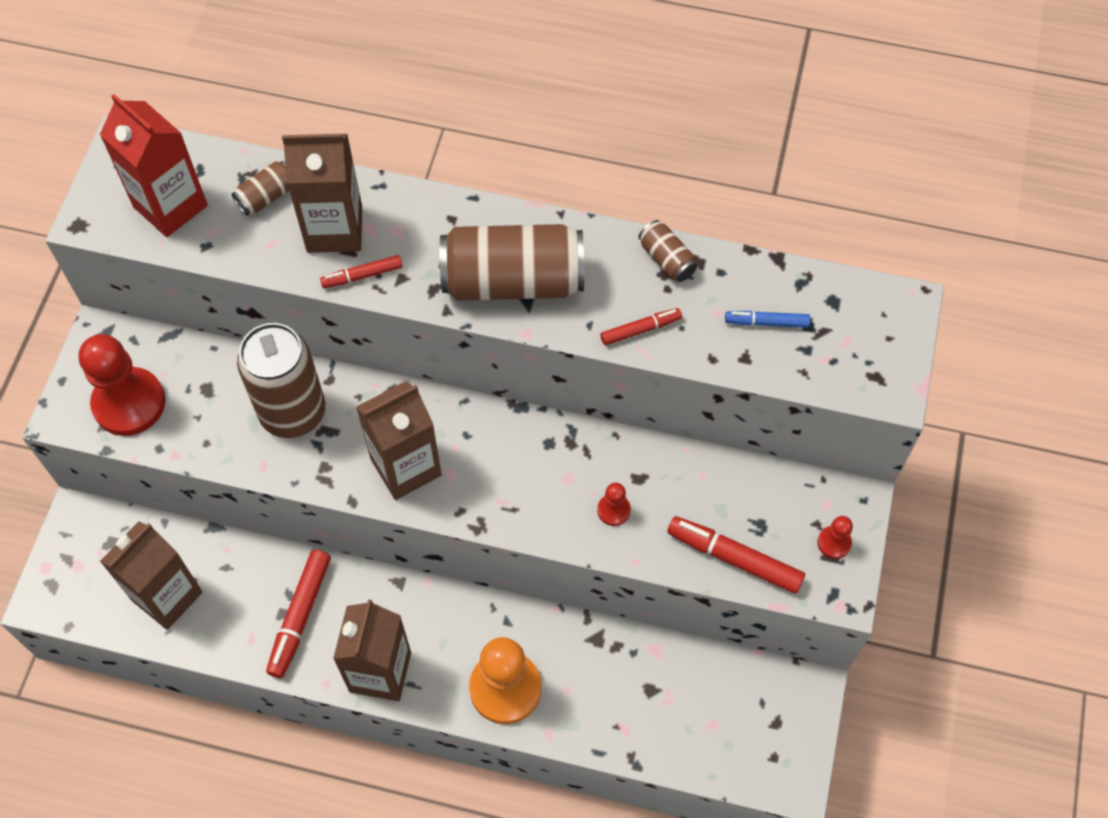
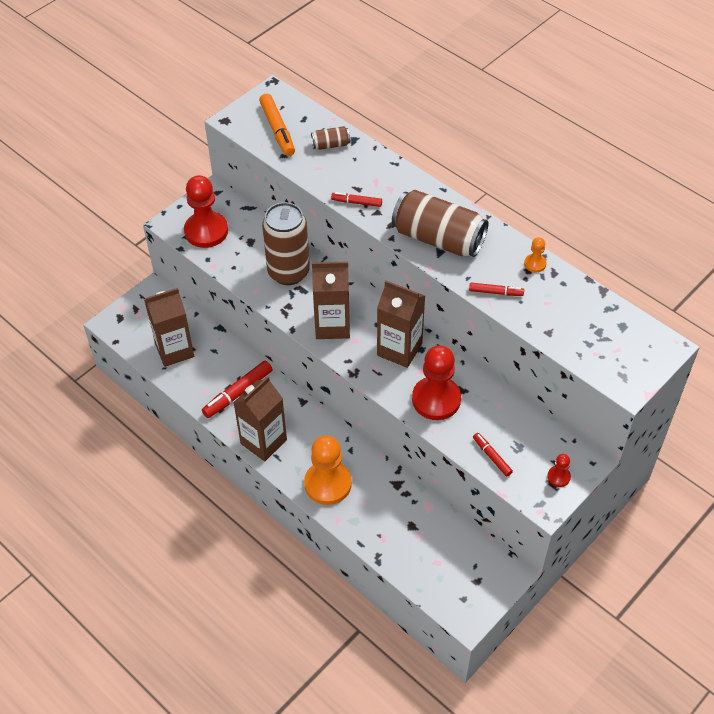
camera: 30 degrees right, 10 degrees down
(170, 206) = (277, 130): red carton -> orange marker
(334, 229) = (356, 174): brown carton -> brown carton (399, 349)
(613, 510) = (436, 399): red pawn -> red pawn, size x2.24
(667, 259) = (535, 264): brown can -> orange pawn
(734, 558) = (492, 456): red marker -> red marker, size x0.58
(766, 322) = (574, 320): blue marker -> none

